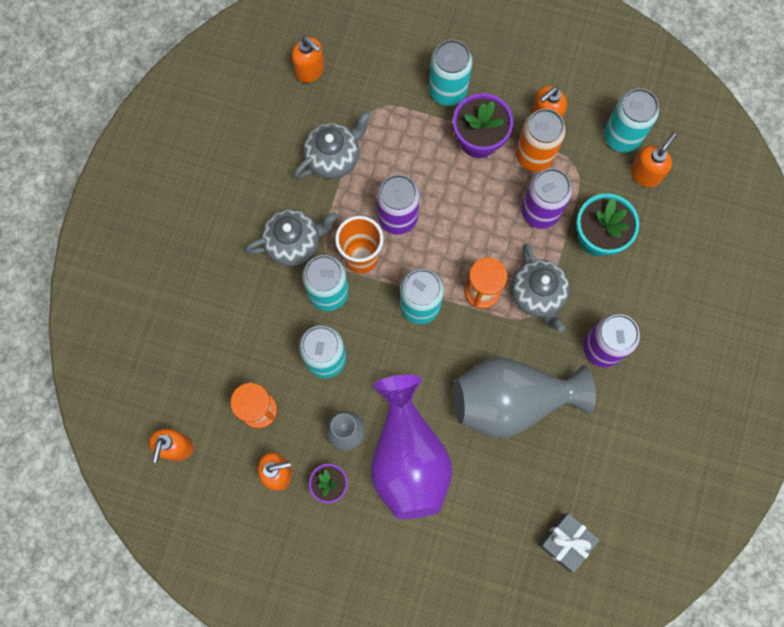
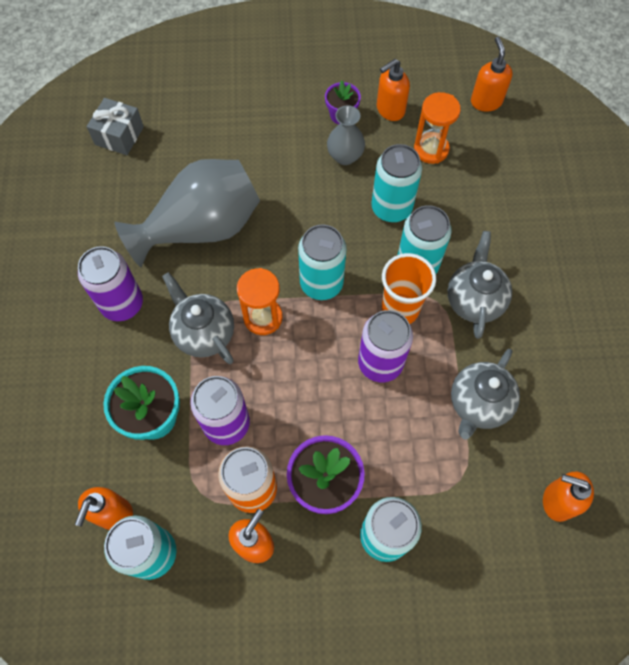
camera: 160 degrees right, 10 degrees down
(294, 243) = (474, 300): grey teapot -> grey teapot turned 135 degrees clockwise
(408, 456) = (282, 155): purple vase -> none

